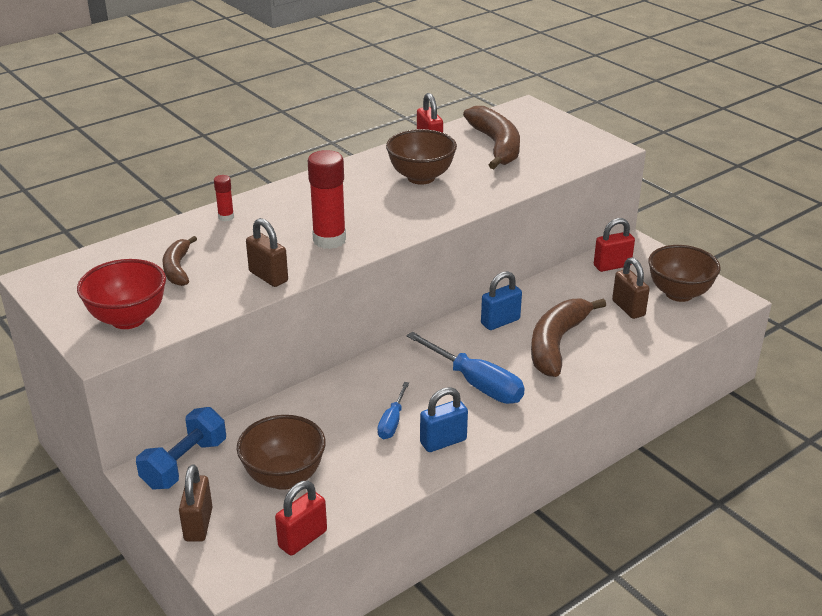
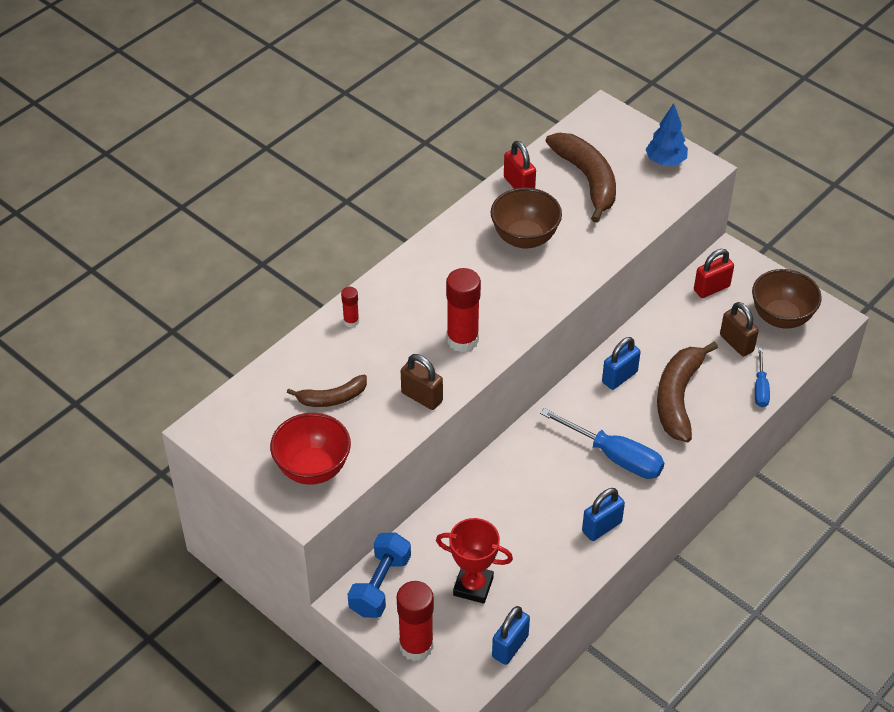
camera: 10 degrees left, 15 degrees up
(178, 268) = (332, 398): brown banana -> brown banana turned 90 degrees counterclockwise
(198, 524) = (416, 646): brown padlock -> red glue stick
(284, 477) = (473, 586): brown bowl -> red trophy
(303, 539) = (510, 646): red padlock -> blue padlock
(392, 422) = (550, 512): blue screwdriver -> blue screwdriver (760, 388)
(576, 141) = (665, 161): none -> blue tree

